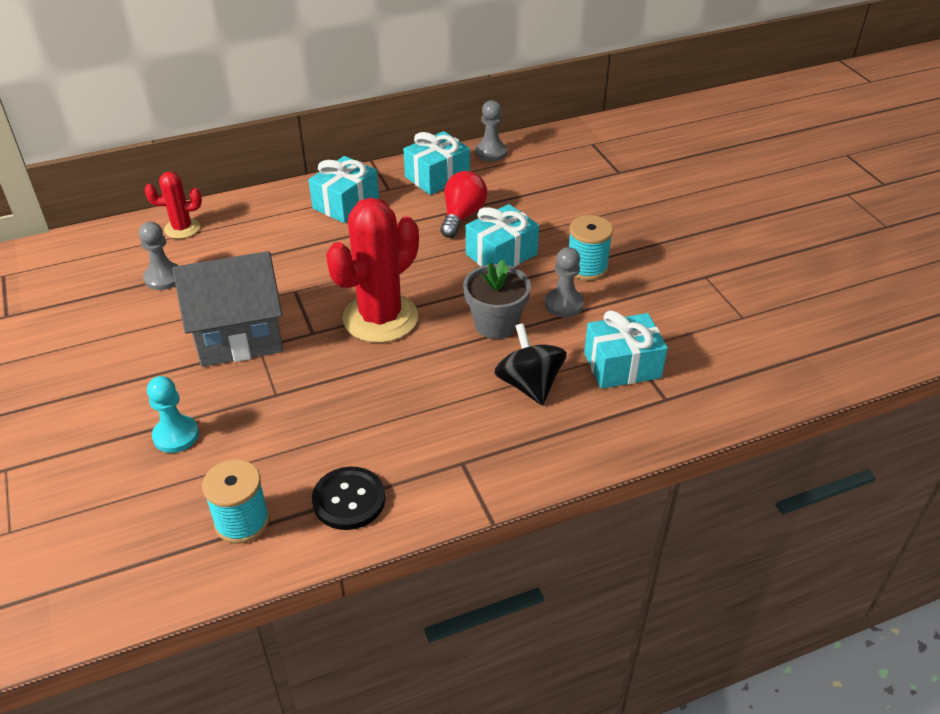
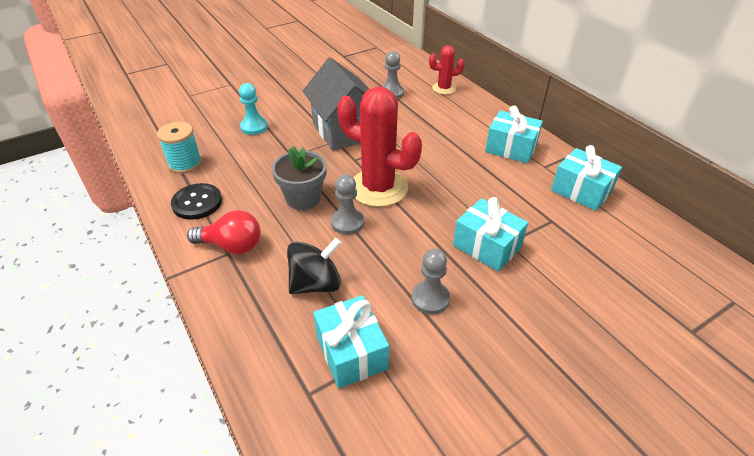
camera: 80 degrees right, 0 degrees up
(182, 228) = (444, 88): red cactus -> red cactus turned 75 degrees counterclockwise
(462, 216) = (531, 214): red light bulb -> red light bulb (232, 246)
(490, 152) = (647, 220): grey pawn -> grey pawn (347, 223)
(496, 324) = (389, 254): grey flower pot -> grey flower pot (303, 198)
(587, 267) = (494, 313): turquoise spool -> none

